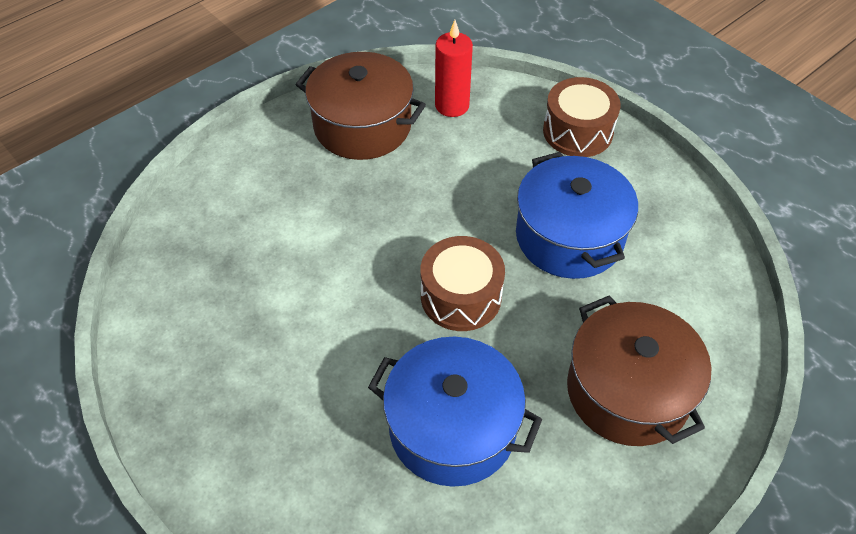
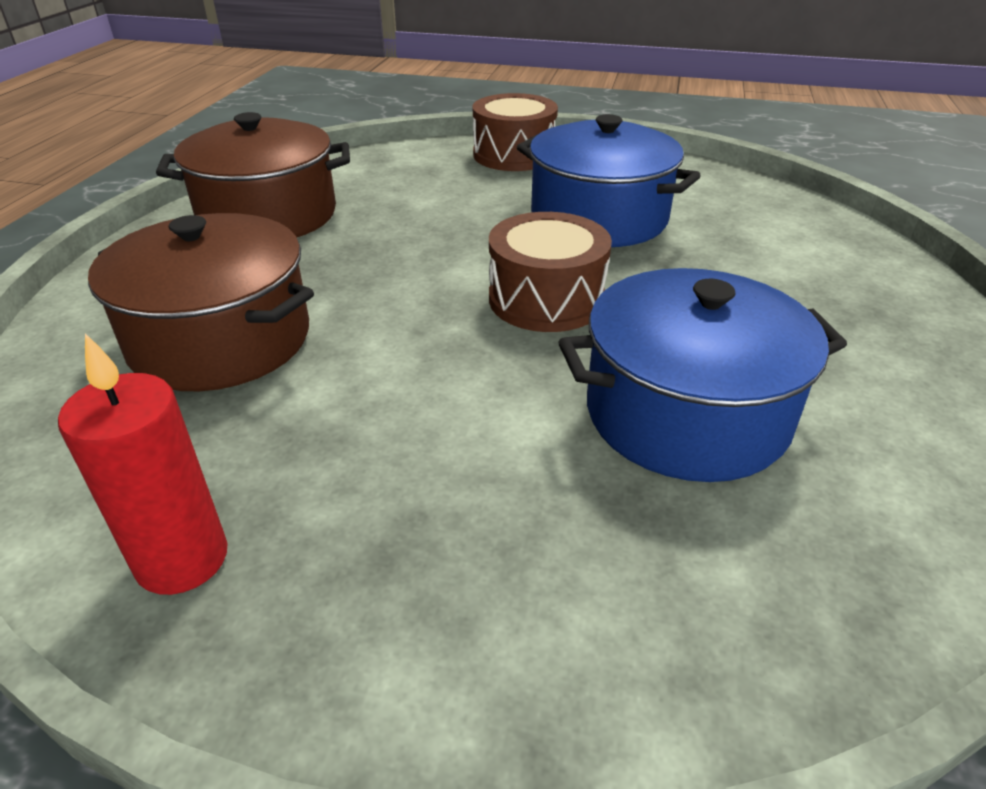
camera: 35 degrees left, 15 degrees down
(452, 105) = (361, 174): red candle -> red candle (182, 559)
(627, 391) = (810, 298): brown pot -> brown pot (220, 340)

